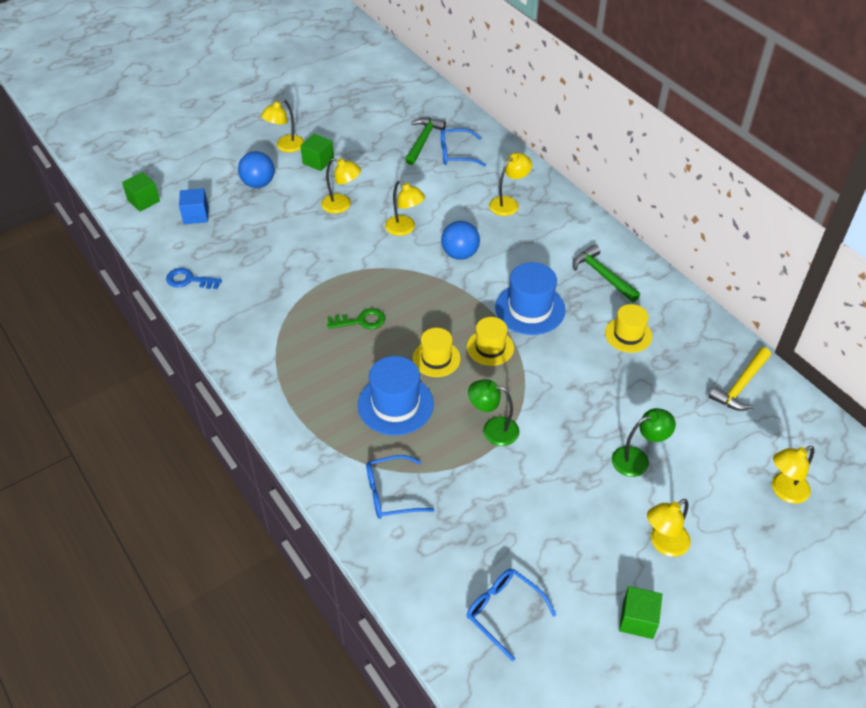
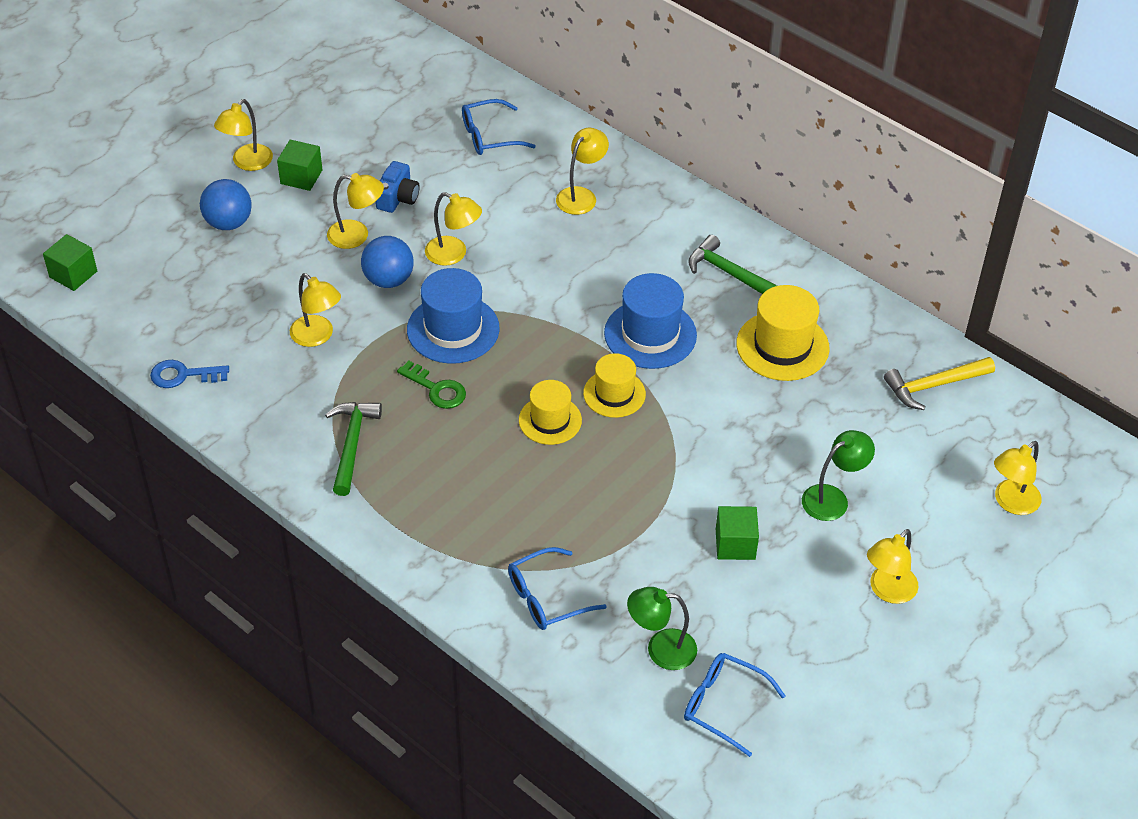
camera: 15 degrees left, 0 degrees up
(196, 215) = (157, 283): blue cube -> none
(290, 269) = (317, 336): none -> yellow lamp
(361, 321) = (436, 389): green key -> green key turned 60 degrees clockwise
(379, 185) = (398, 198): none -> blue camera
(395, 404) = (516, 488): blue hat -> blue hat (453, 329)
(423, 140) = (438, 124): green hammer -> green hammer (352, 444)
(460, 254) = (538, 276): blue ball -> blue ball (388, 280)
(493, 429) = (648, 496): green lamp -> green lamp (661, 649)
(628, 335) = (782, 346): yellow hat -> yellow hat, size x1.52
(637, 620) = (879, 681): green cube -> green cube (735, 544)
(741, 386) = (934, 386): yellow hammer -> yellow hammer turned 45 degrees clockwise

